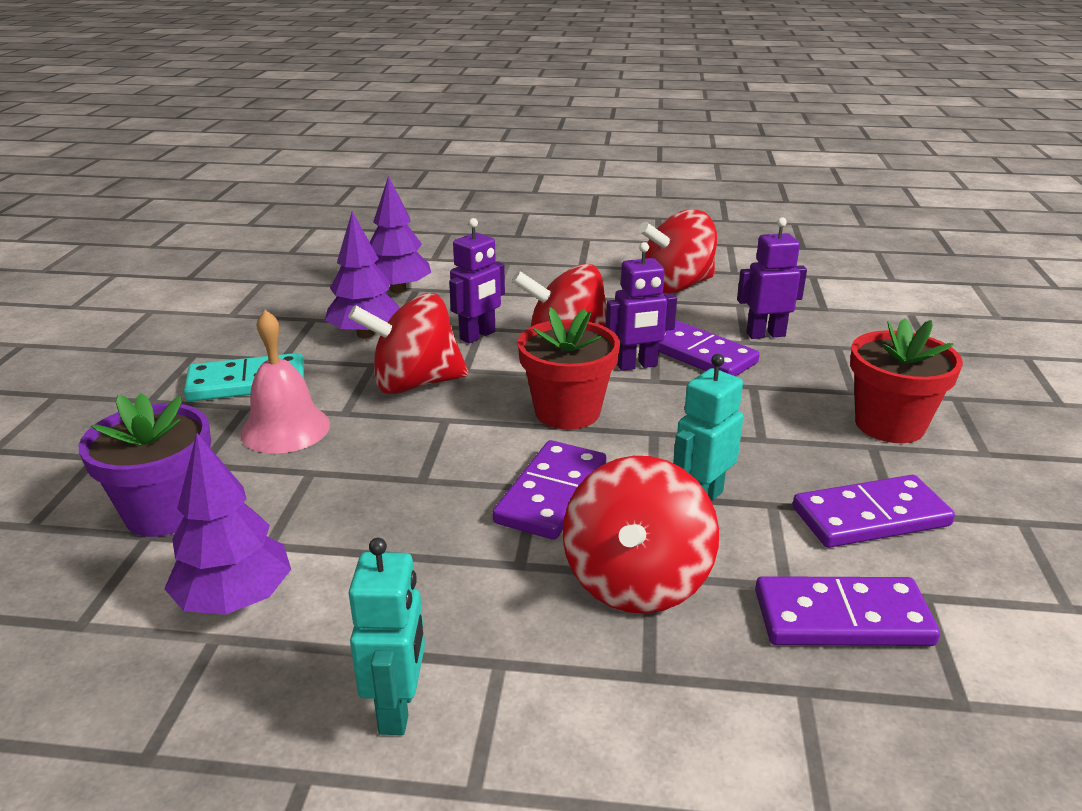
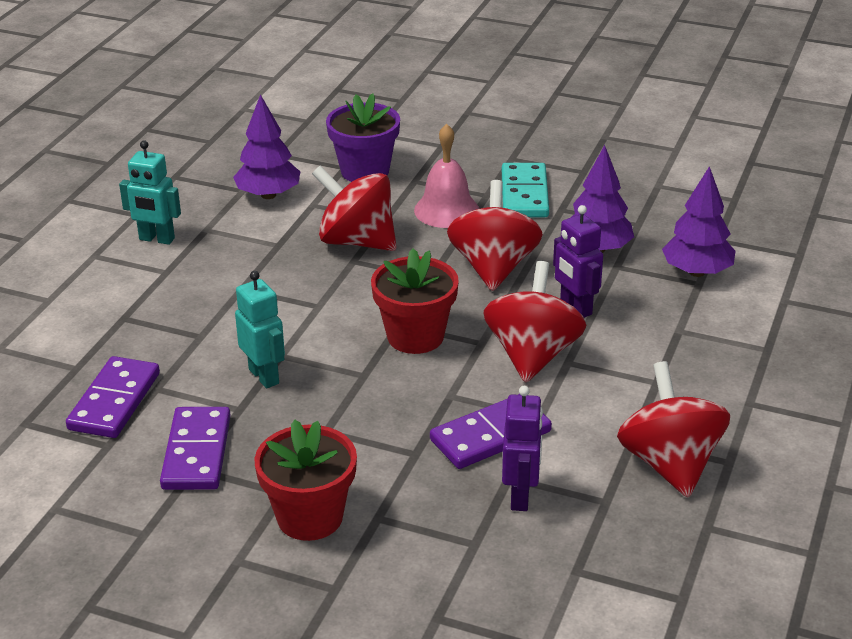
camera: 105 degrees right, 5 degrees up
(551, 494) = (307, 311): purple domino -> none
(636, 581) = (198, 329): red spinning top -> red spinning top (357, 241)
(637, 365) = (482, 390): purple robot -> none

